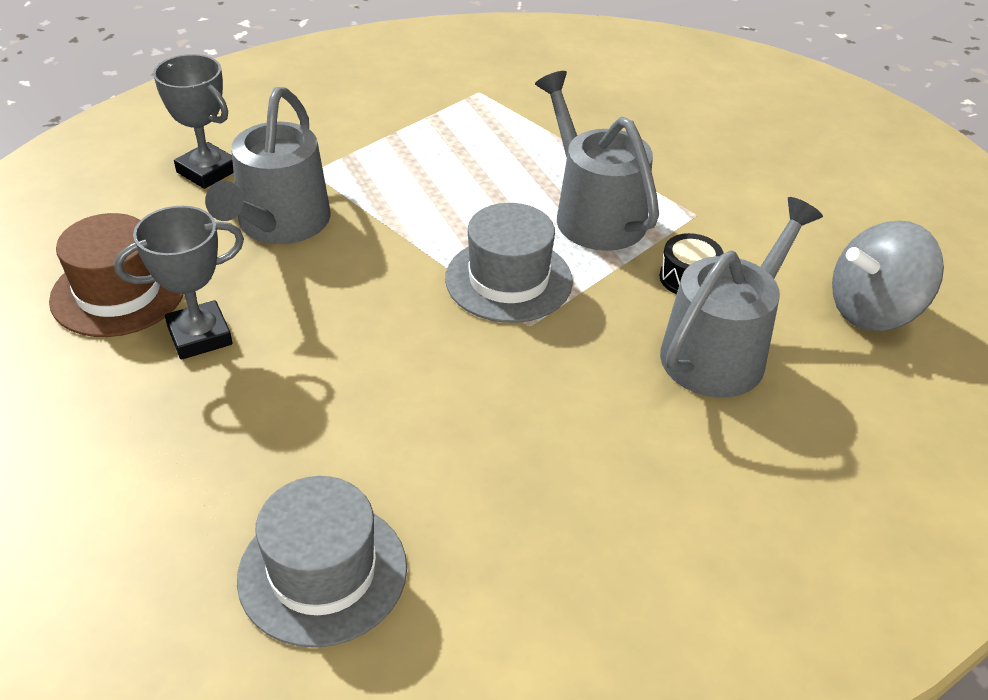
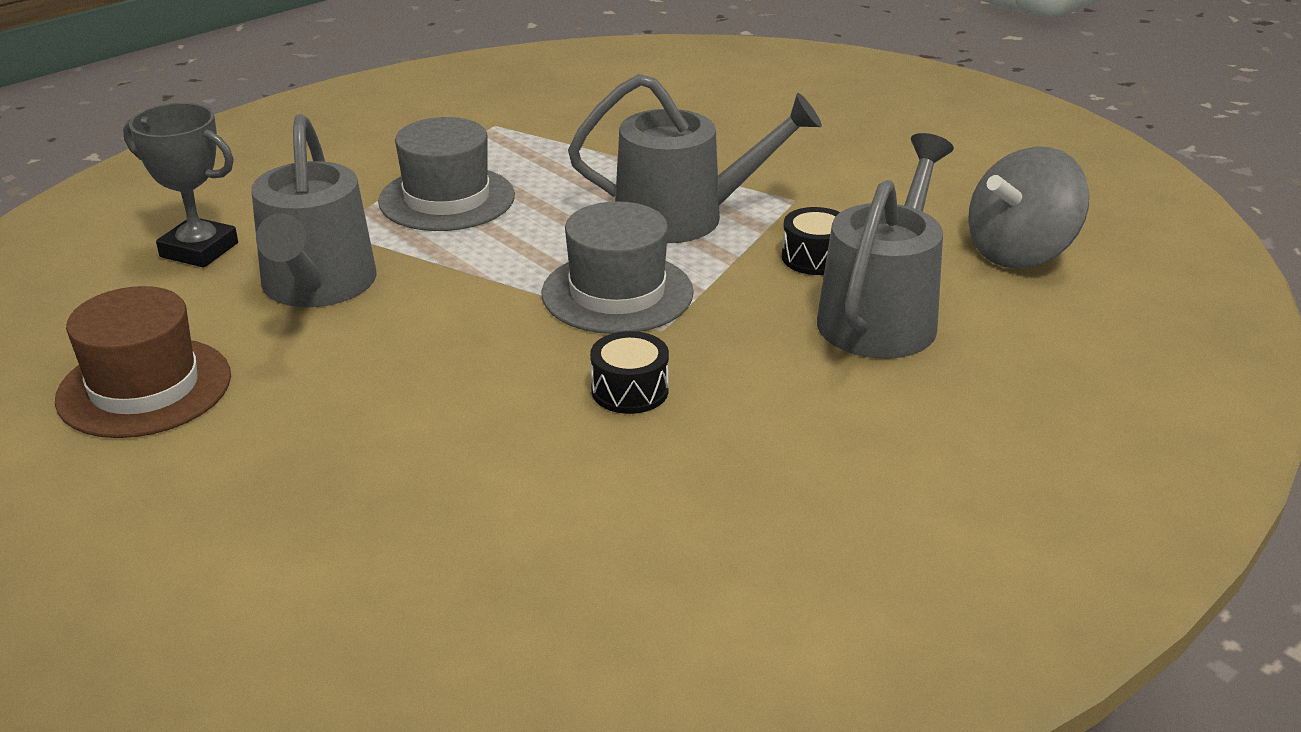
camera: 15 degrees left, 10 degrees down
(200, 336) = (272, 411): grey trophy -> none
(322, 572) = (539, 607): grey hat -> grey hat (447, 199)
(479, 379) = (630, 390): none -> black drum
(594, 214) = (683, 217): grey watering can -> grey watering can turned 135 degrees clockwise

